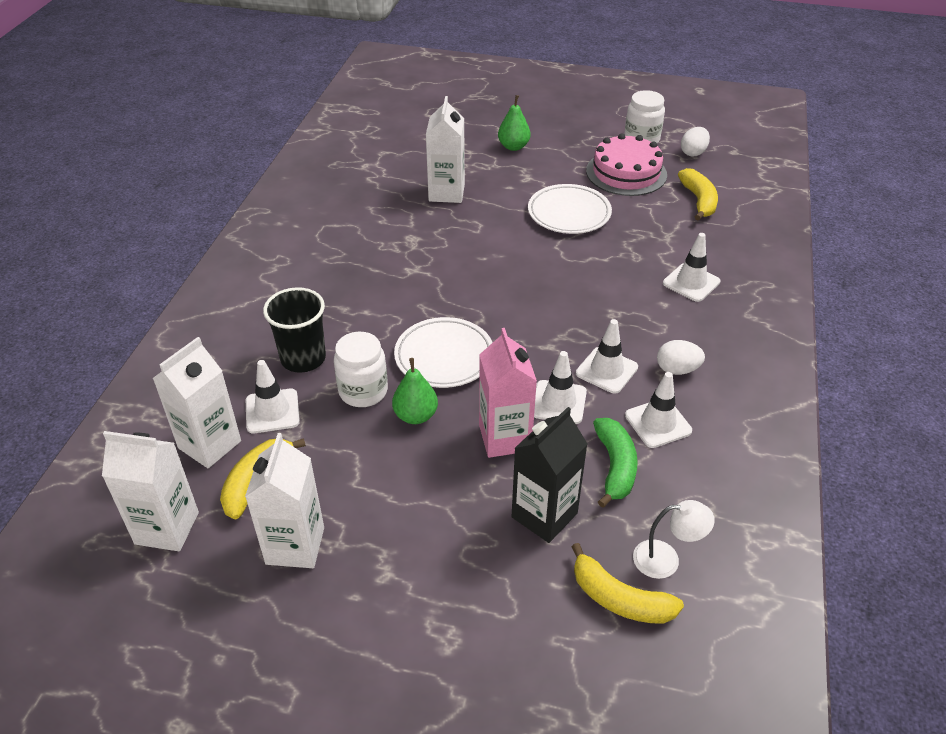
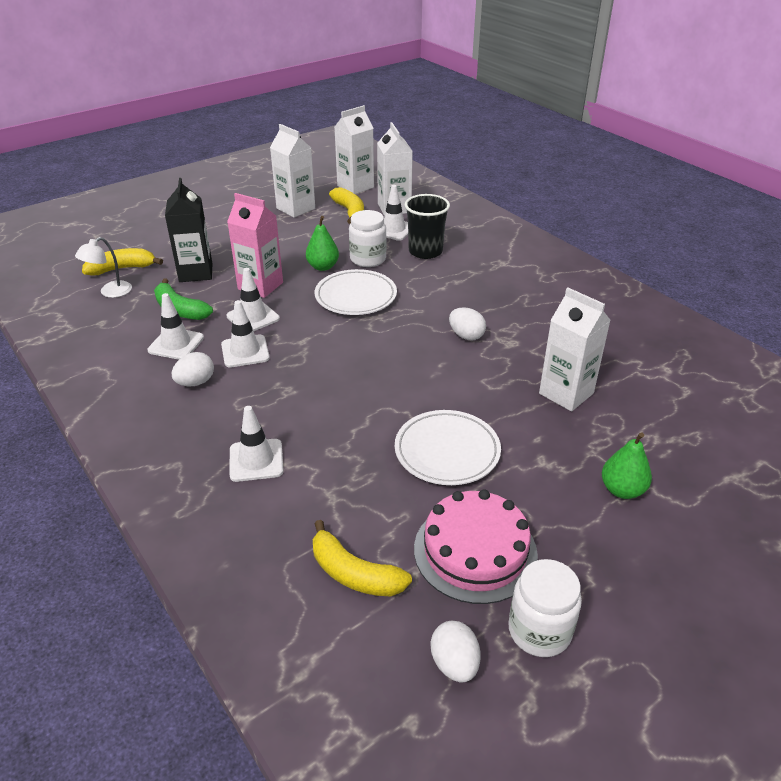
camera: 130 degrees right, 5 degrees down
(429, 263) = (466, 336): none -> white egg

